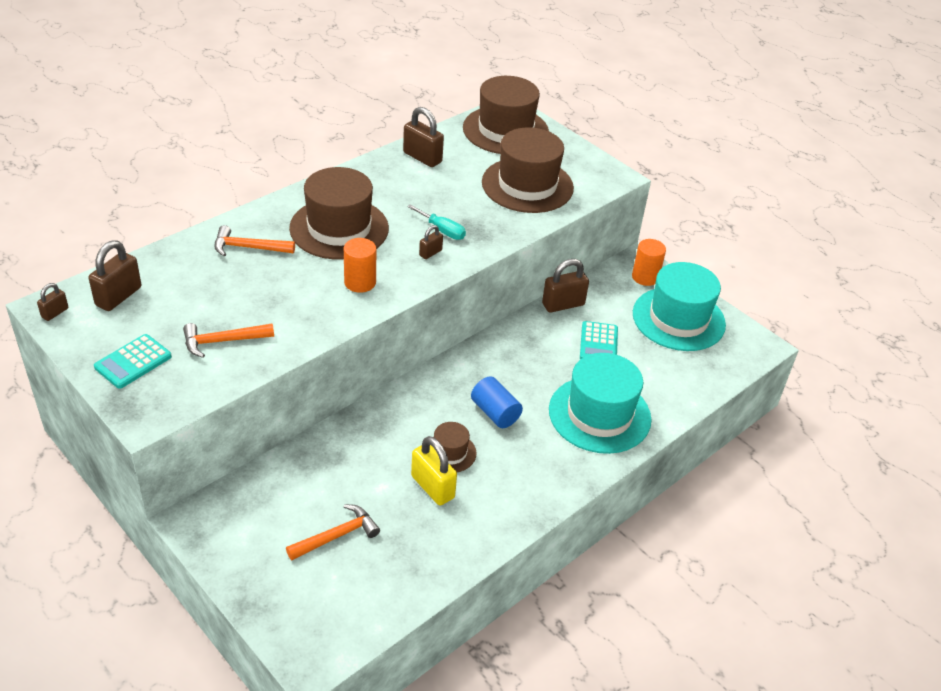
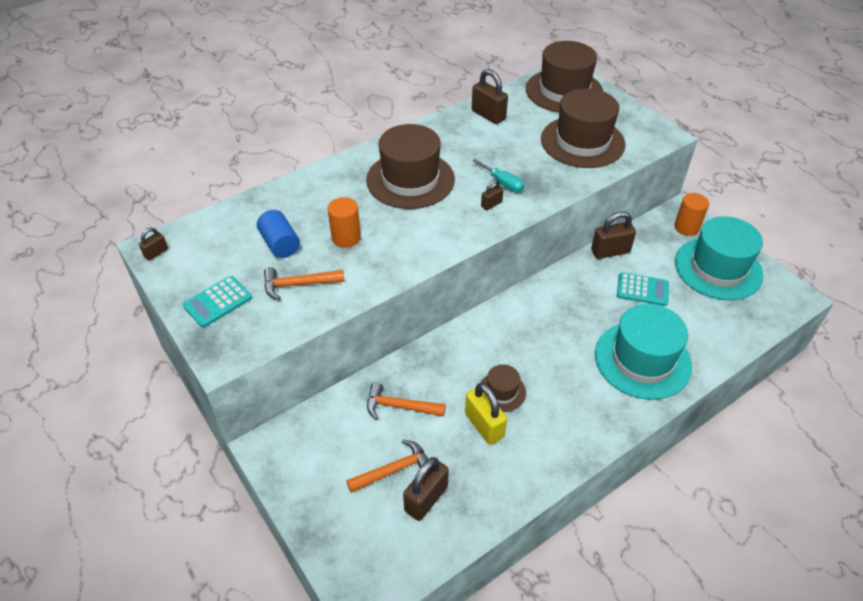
camera: 10 degrees right, 5 degrees up
(118, 296) = (212, 239): brown padlock -> brown padlock (426, 499)
(248, 247) = (329, 196): orange hammer -> orange hammer (400, 406)
(360, 282) = (425, 231): orange cylinder -> orange cylinder (346, 238)
(495, 412) = (545, 354): blue cylinder -> blue cylinder (280, 244)
(598, 343) = (642, 290): turquoise calculator -> turquoise calculator turned 90 degrees counterclockwise

